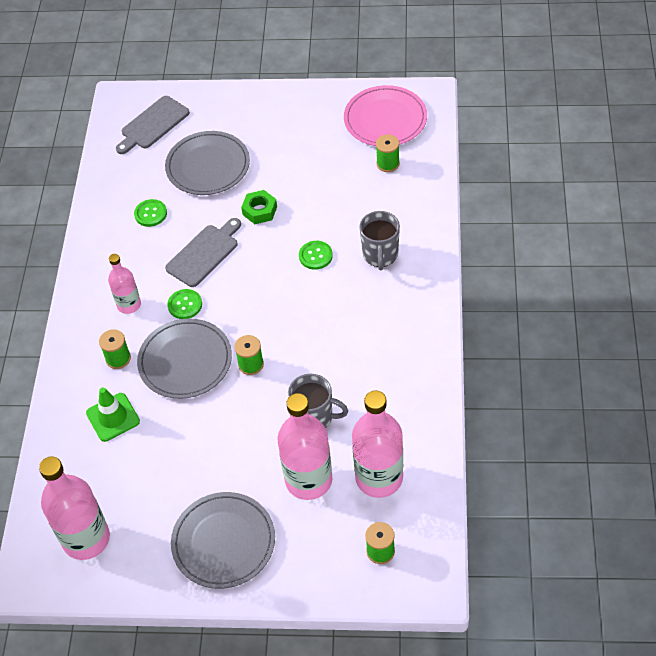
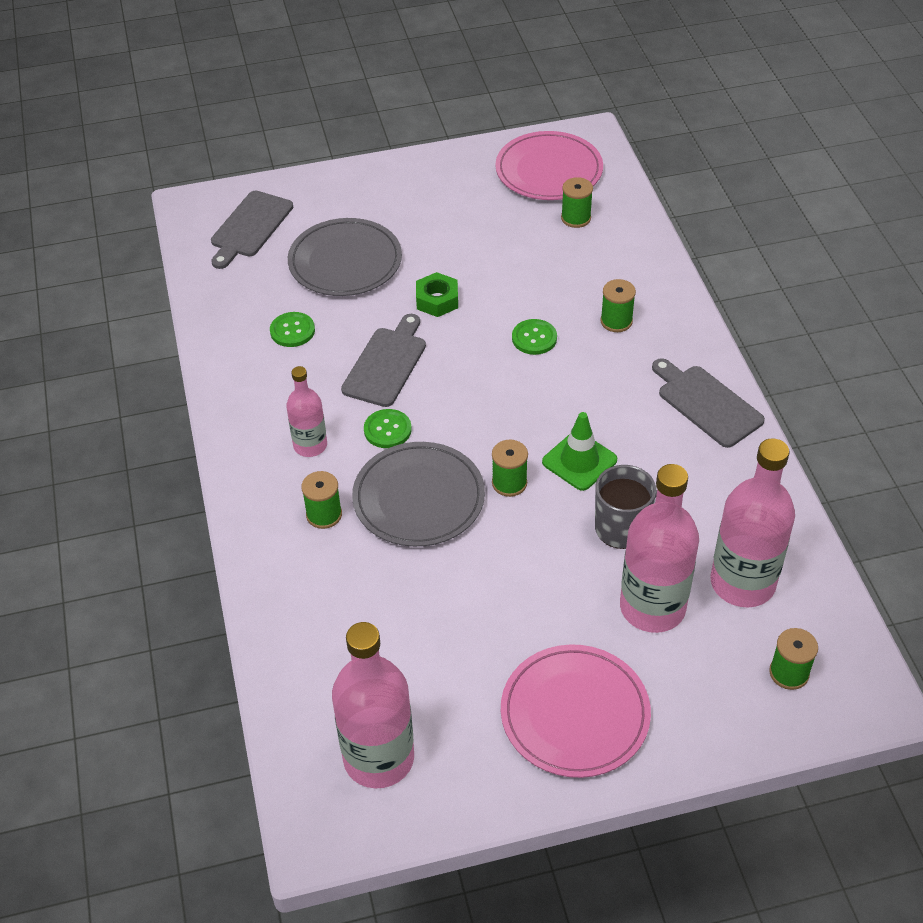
camera: 20 degrees left, 5 degrees down
(113, 417) = (348, 590): green traffic cone -> green traffic cone (579, 461)
(223, 542) = (575, 714): grey plate -> pink plate
(380, 255) = (616, 321): grey mug -> green spool
(416, 335) = (706, 403): none -> grey cutting board

